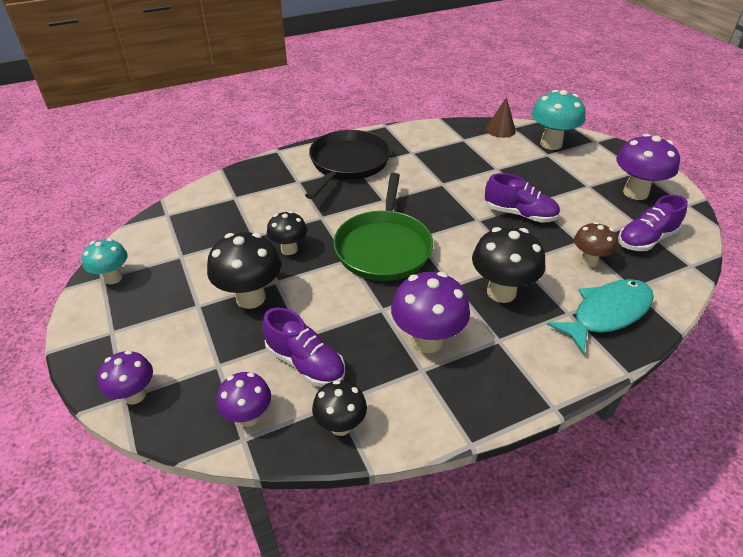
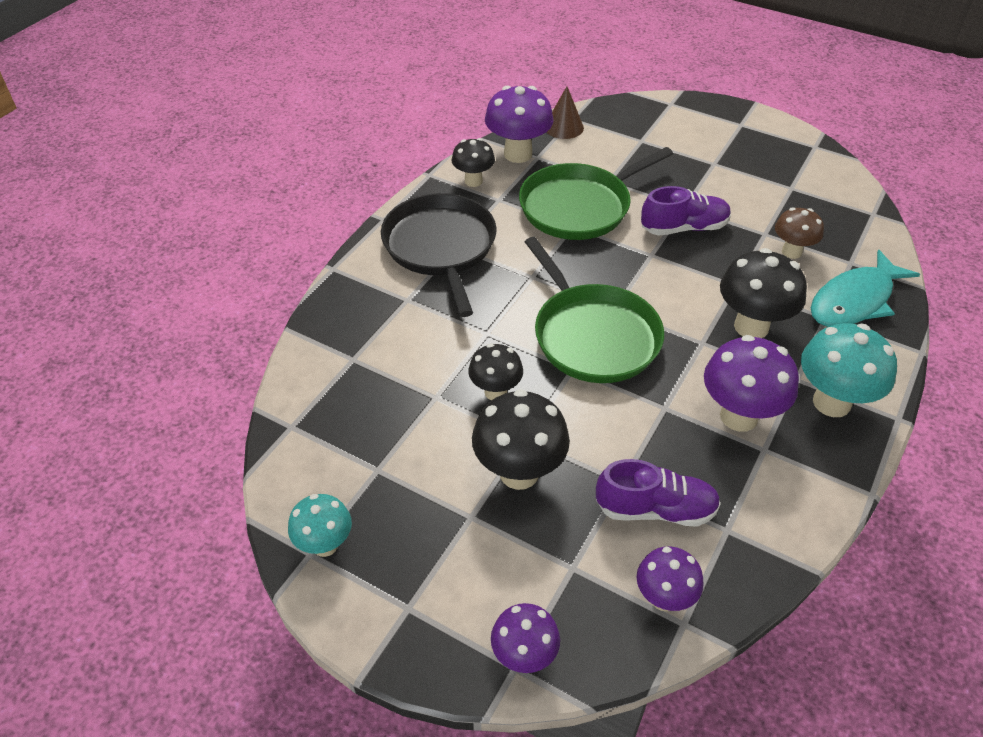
camera: 35 degrees left, 5 degrees up
(340, 425) = (753, 549): black mushroom -> black mushroom (473, 181)
(459, 175) = (579, 206): none -> green pan
(551, 144) = (632, 125): turquoise mushroom -> turquoise mushroom (831, 402)
(607, 314) = (854, 300): turquoise fish -> turquoise fish turned 150 degrees counterclockwise
(635, 193) = (761, 152): purple mushroom -> purple mushroom (518, 154)
(646, 239) = (816, 203): purple shoe -> none

